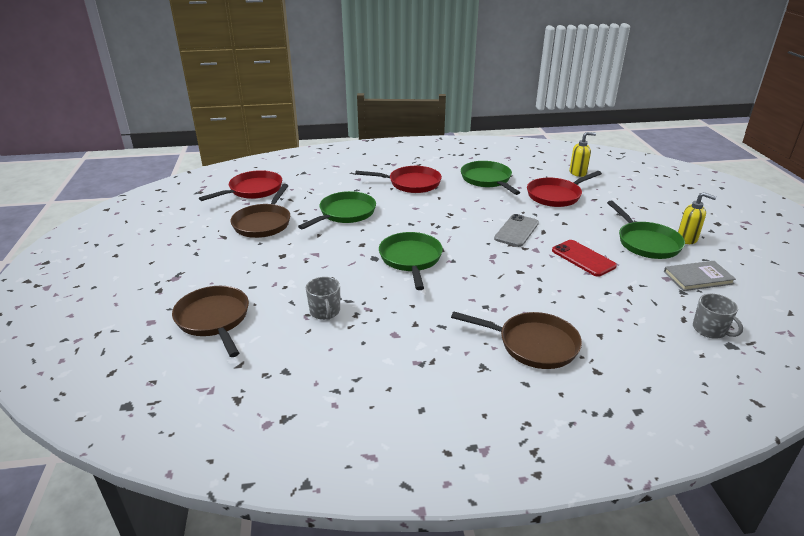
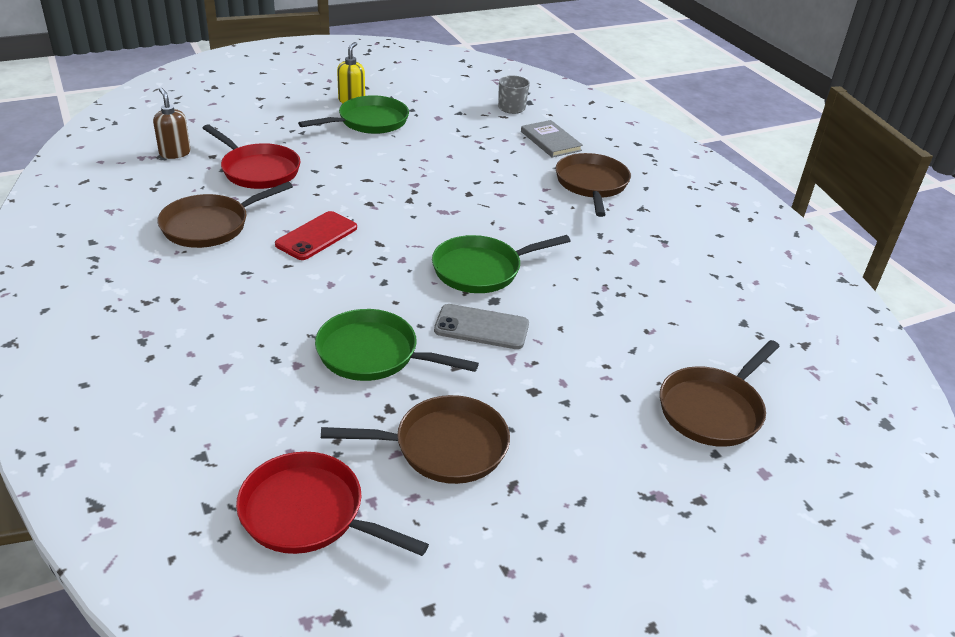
camera: 110 degrees left, 5 degrees up
(325, 311) = (632, 318): grey mug -> none
(411, 183) = (237, 300): red pan -> none
(487, 180) = (210, 225): green pan -> brown pan
(516, 231) = (372, 197): grey phone -> grey phone (481, 327)
(578, 173) = (175, 153): yellow soap dispenser -> brown soap dispenser
(583, 258) = (421, 157): red phone -> red phone (317, 236)
(698, 278) = (429, 103): grey book -> grey book (550, 141)

